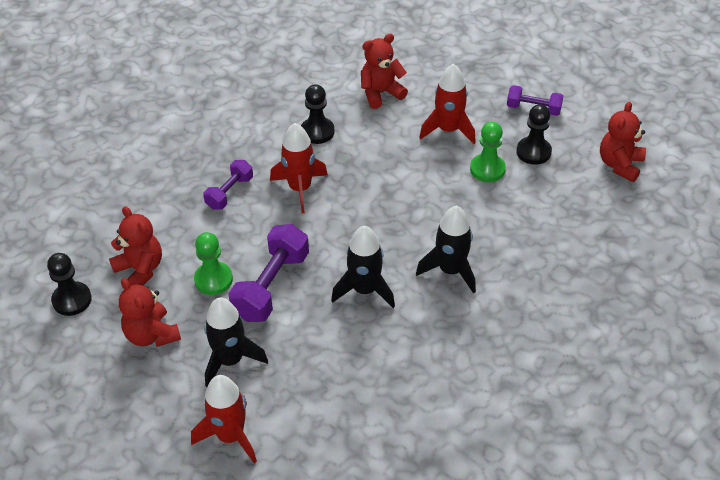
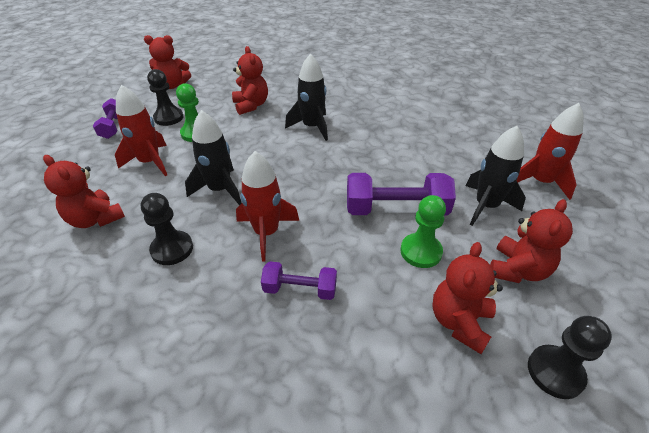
camera: 115 degrees left, 5 degrees down
(365, 290) = (359, 159): black rocket -> black rocket (220, 190)
(530, 227) = (251, 105): none -> red teddy bear

